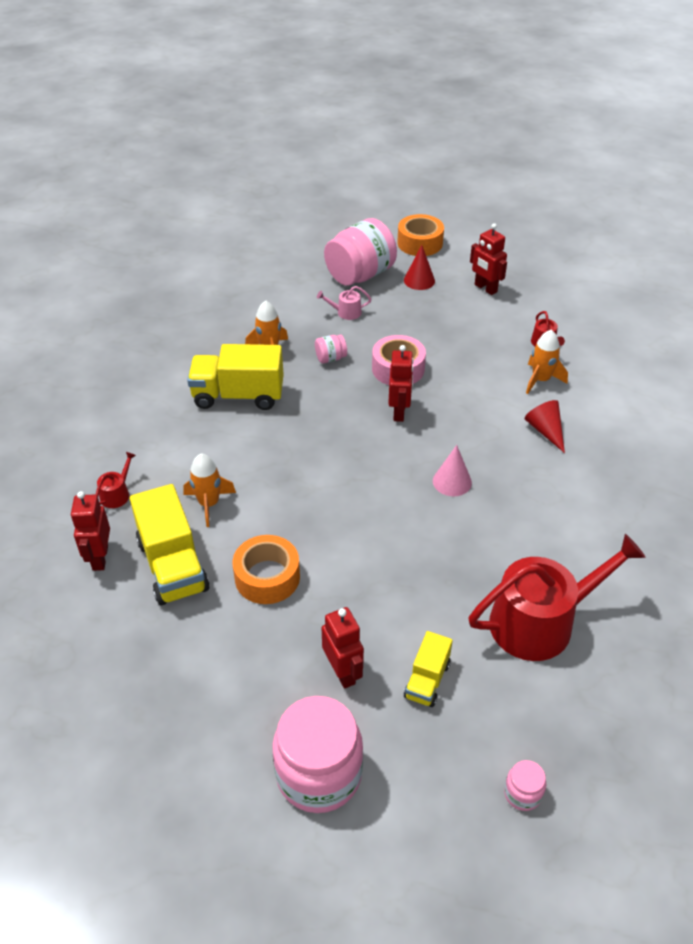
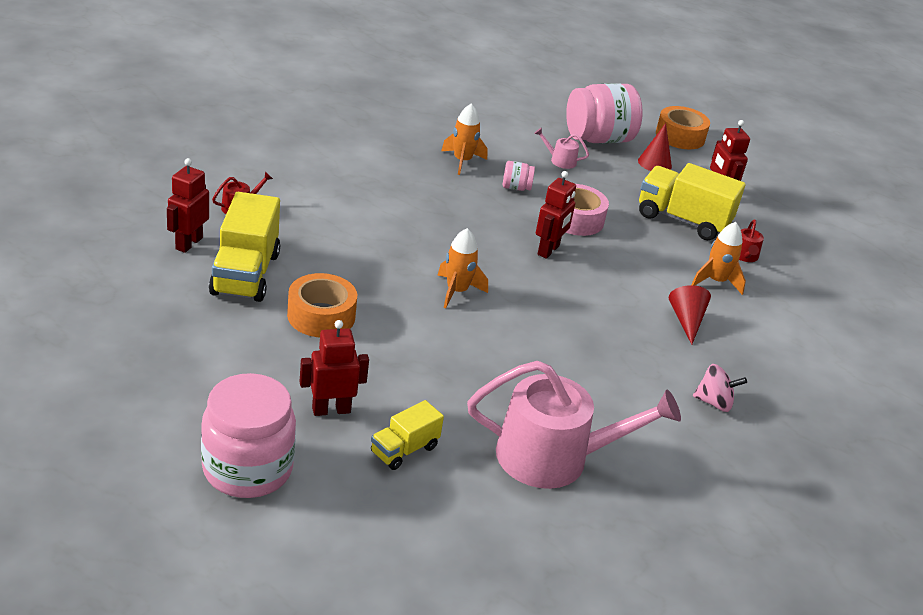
camera: 20 degrees right, 10 degrees down
(209, 504) = (313, 245): orange rocket -> orange rocket (457, 291)
(238, 396) = (405, 182): yellow truck -> yellow truck (682, 220)
(343, 672) = (331, 410): red robot -> red robot turned 105 degrees counterclockwise
(452, 481) = (556, 320): pink cone -> none
(522, 793) = (423, 571): pink jar -> none
(541, 621) = (554, 457): red watering can -> pink watering can
(616, 502) = (714, 402): none -> pink spinning top

